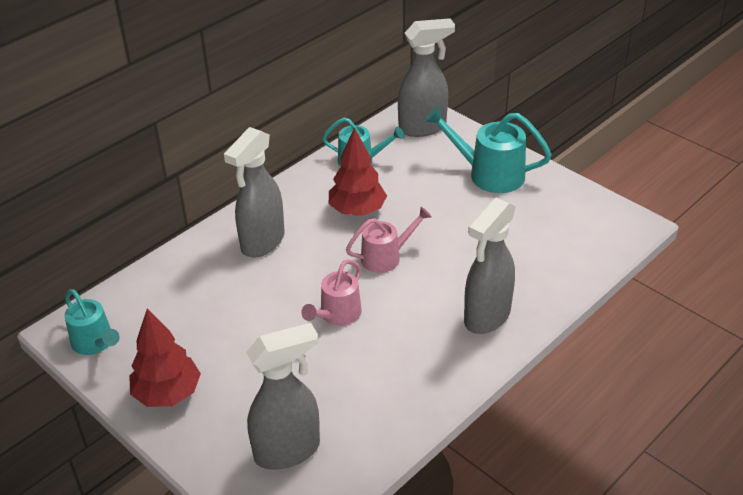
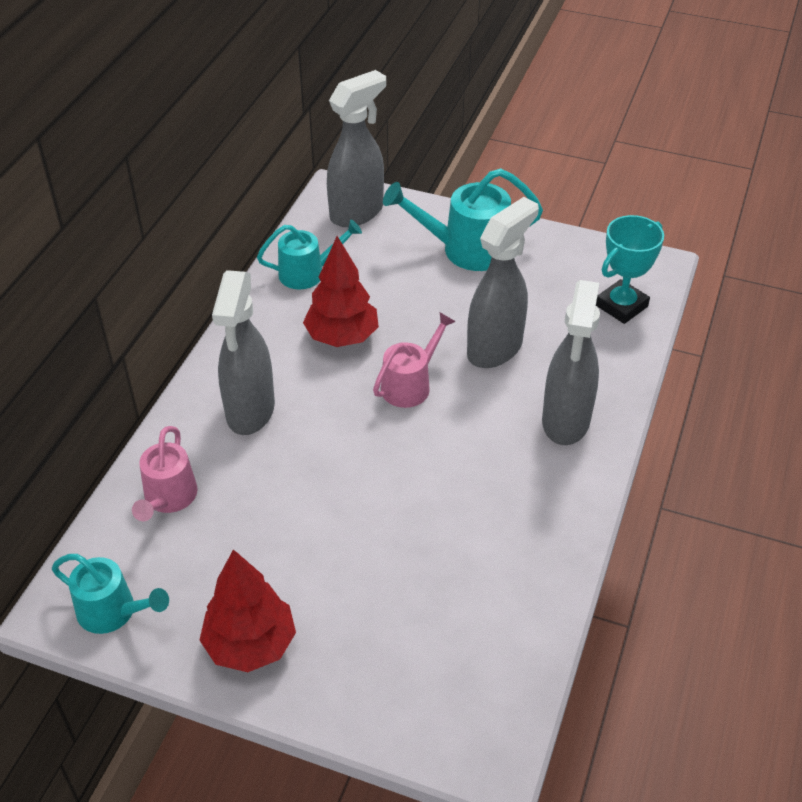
camera: 25 degrees left, 5 degrees up
(288, 450) = (441, 661): grey spray bottle -> grey spray bottle (495, 348)
(337, 315) = (397, 474): pink watering can -> pink watering can (168, 499)
(586, 246) = (621, 306): none -> turquoise trophy

